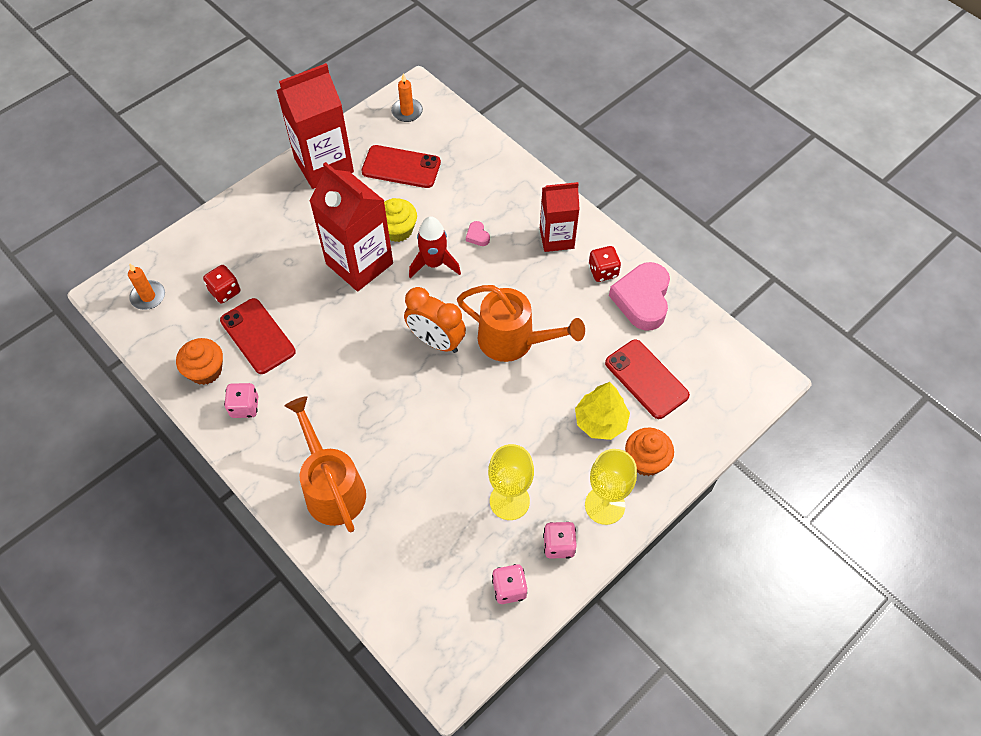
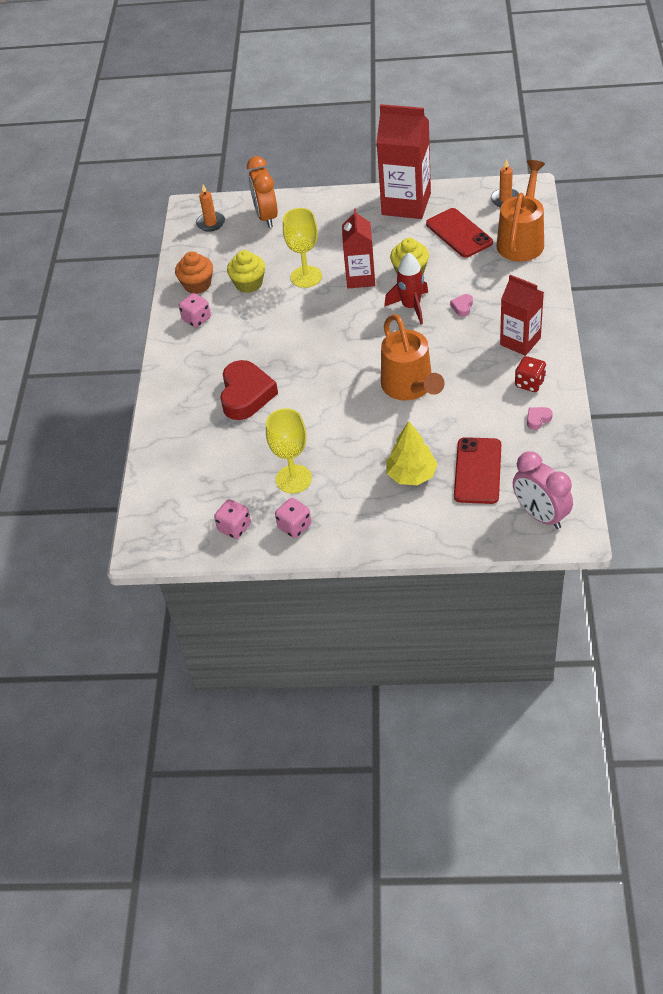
camera: 50 degrees right, 10 degrees down
(225, 291) = (258, 246): red dice -> none
(257, 336) = (248, 283): red phone -> yellow cupcake
(331, 487) = (196, 396): orange watering can -> orange watering can (522, 240)
(359, 263) = (360, 278): red carton -> red carton, size x0.64
(378, 451) = (246, 395): none -> red heart
(436, 341) = (356, 355): orange clock -> orange clock (266, 217)
(605, 505) = (353, 525): yellow goblet -> yellow goblet (306, 277)
(642, 299) = (538, 419): pink heart -> pink heart, size x0.41
(646, 460) = (415, 519): orange cupcake -> none
(731, 383) = (540, 515): none -> pink clock

